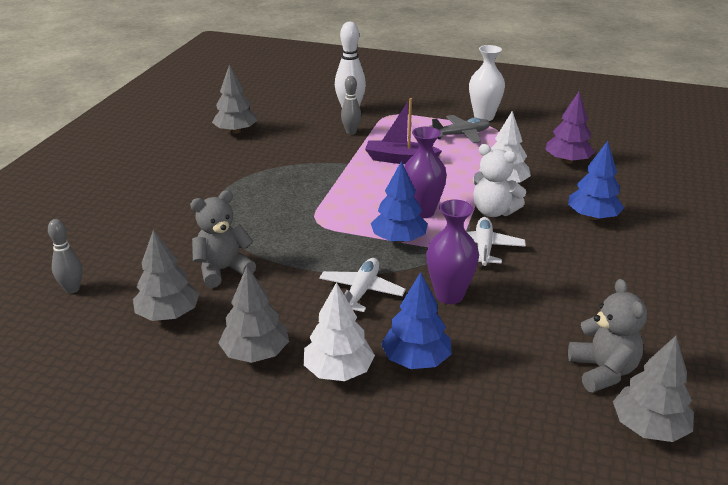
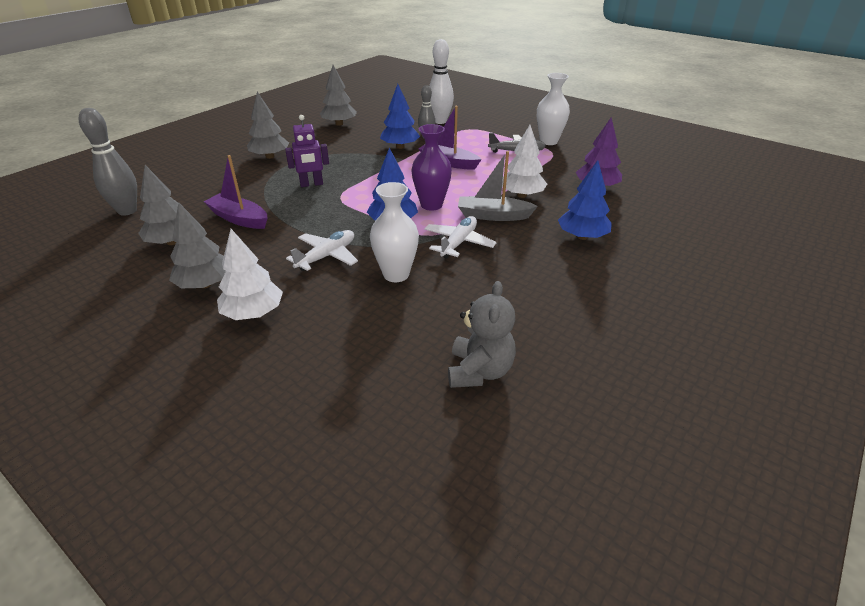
camera: 20 degrees right, 5 degrees up
(72, 289) = (127, 211): grey bowling pin -> grey bowling pin, size x1.60
(223, 270) = (239, 219): grey teddy bear -> purple boat
(270, 212) = (311, 184): none -> purple robot
(416, 360) = (322, 320): blue tree -> blue tree (400, 147)
(449, 295) = (396, 274): purple vase -> white vase
(493, 211) = (493, 216): white teddy bear -> grey boat
(649, 427) = (481, 435): grey tree -> grey tree (270, 156)

